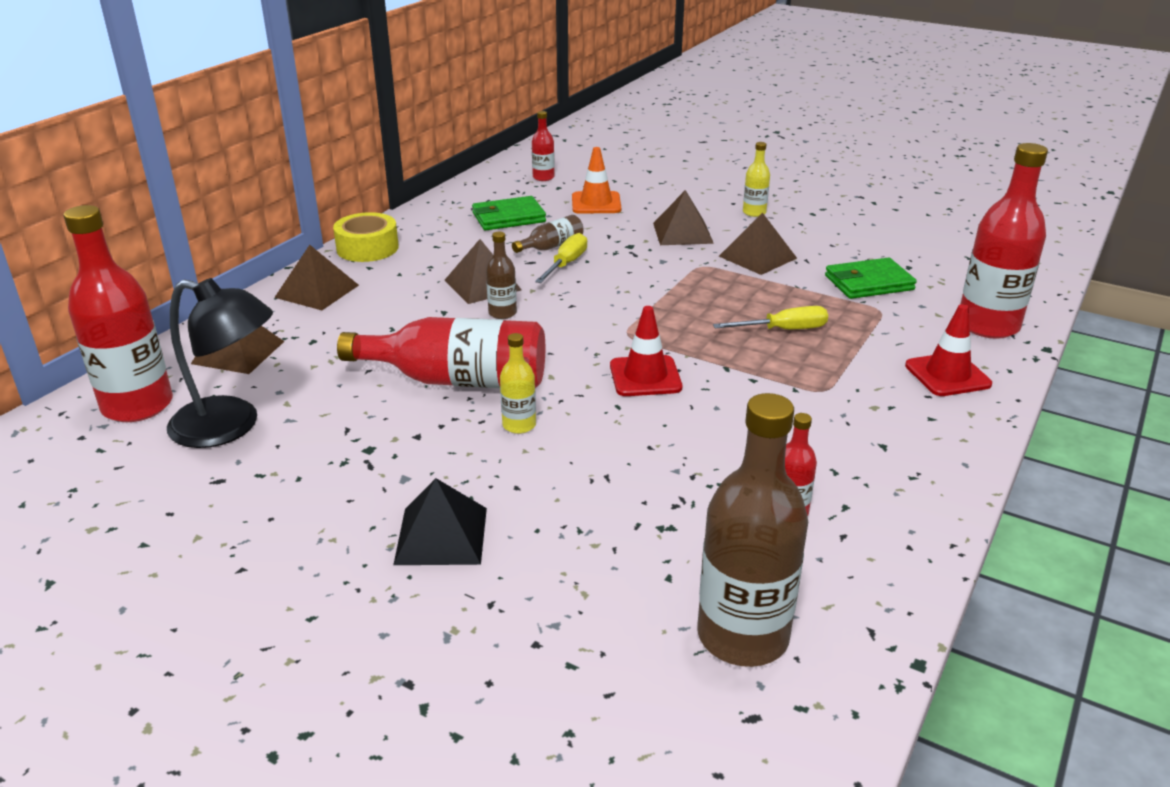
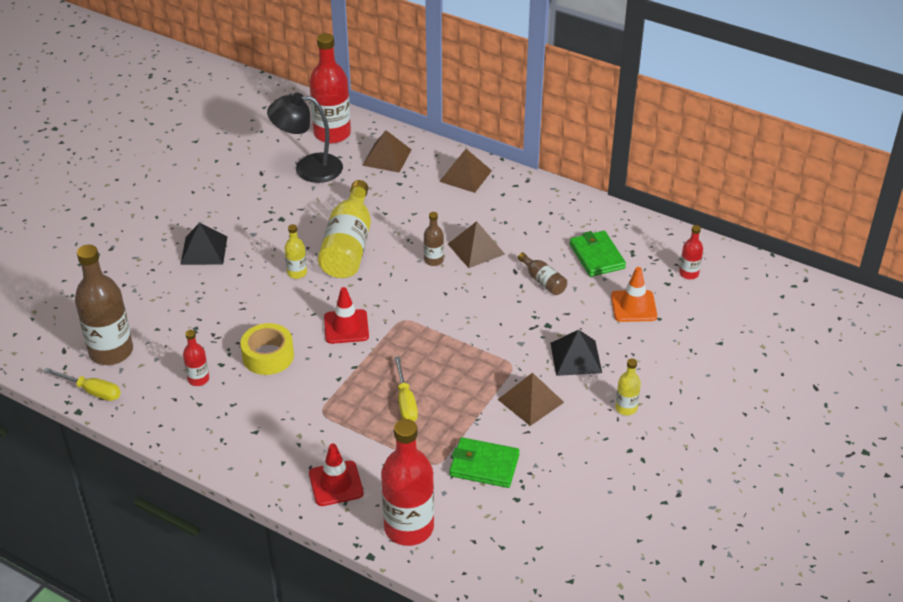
camera: 90 degrees right, 10 degrees up
(230, 426) = (308, 168): black lamp -> black lamp turned 75 degrees clockwise
(367, 248) = (533, 189): yellow tape -> yellow tape (268, 356)
(457, 380) = (348, 245): red bottle -> yellow bottle
(566, 264) = (511, 289): yellow screwdriver -> yellow screwdriver (92, 391)
(682, 233) = (575, 357): brown pyramid -> black pyramid
(868, 283) = (484, 465): green wallet -> green wallet turned 60 degrees counterclockwise

